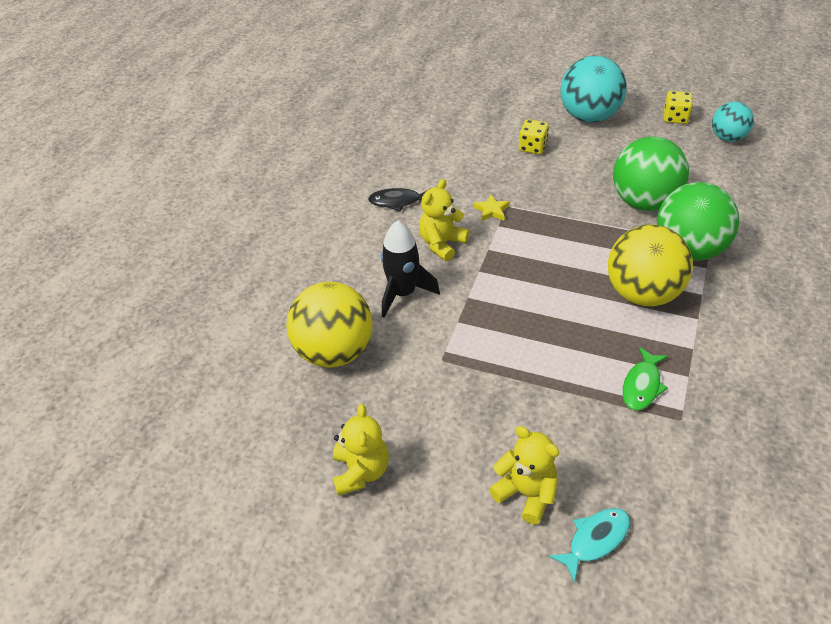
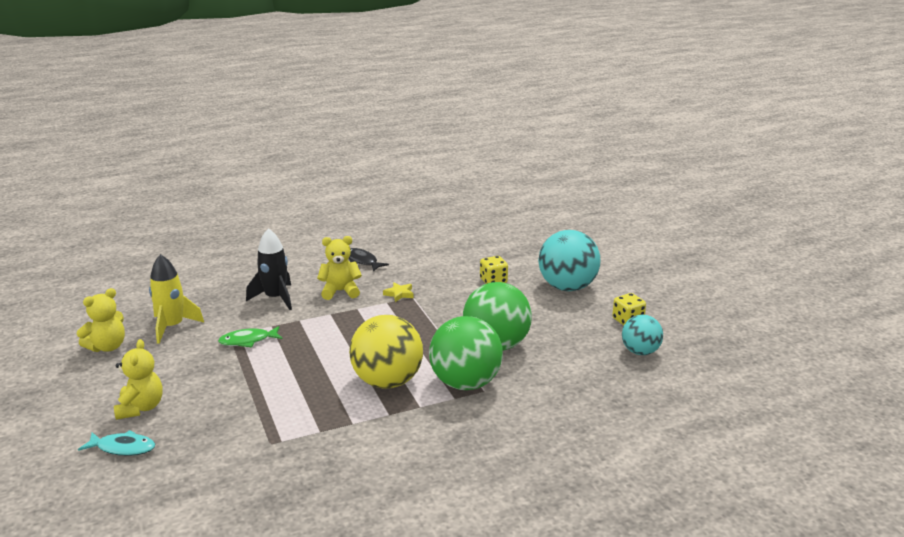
camera: 45 degrees right, 20 degrees down
(334, 351) = (197, 299): yellow ball -> none
(375, 397) = (172, 327): none -> yellow rocket
(642, 385) = (288, 415): green fish -> green fish (248, 341)

